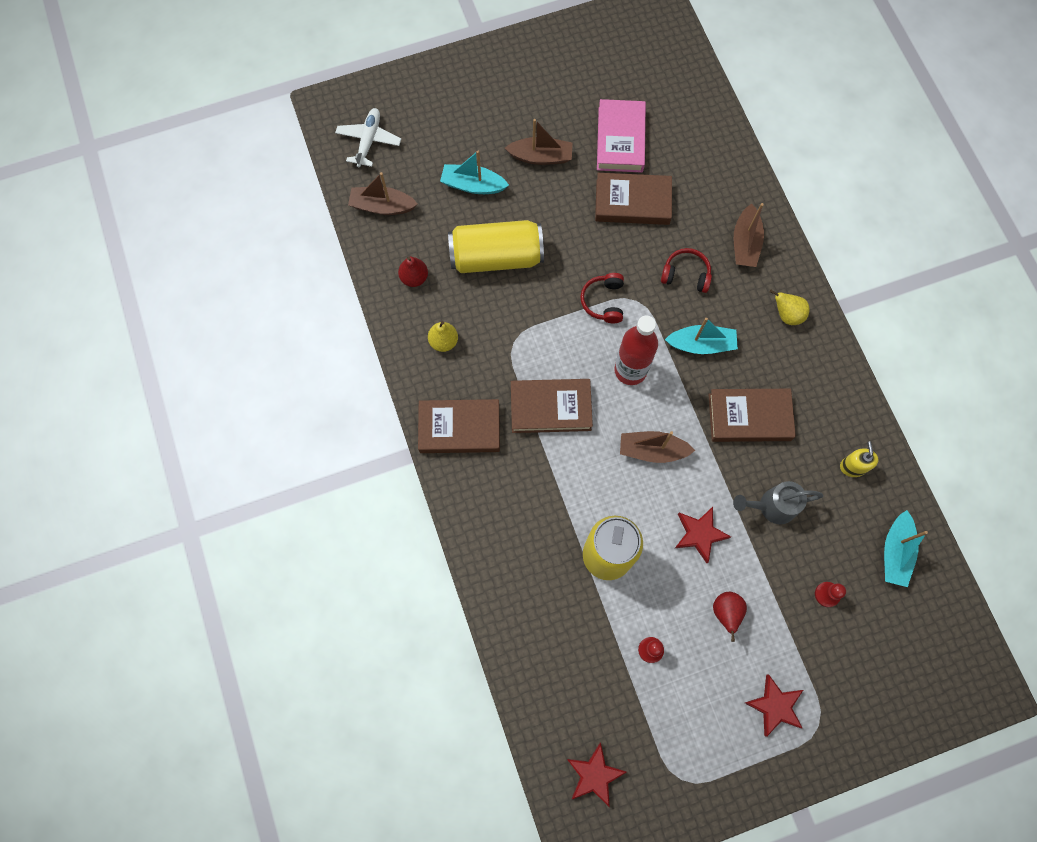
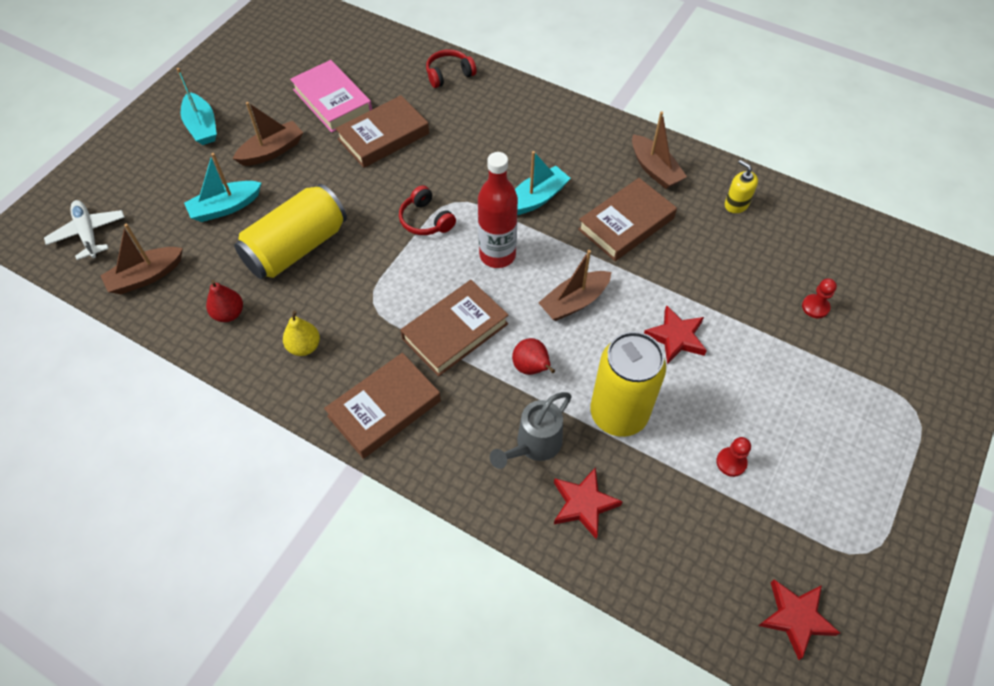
camera: 40 degrees left, 15 degrees down
(686, 274) = (476, 159): red headphones -> red headphones (449, 74)
(726, 613) = (758, 382): red pear -> red pear (531, 368)
(745, 243) = (502, 110): brown boat -> brown boat (654, 169)
(771, 506) = (708, 275): grey watering can -> grey watering can (534, 445)
(774, 706) = (870, 424): red star -> red star (583, 504)
(787, 315) = (582, 136): yellow pear -> none
(895, 552) = (828, 240): turquoise boat -> turquoise boat (202, 126)

